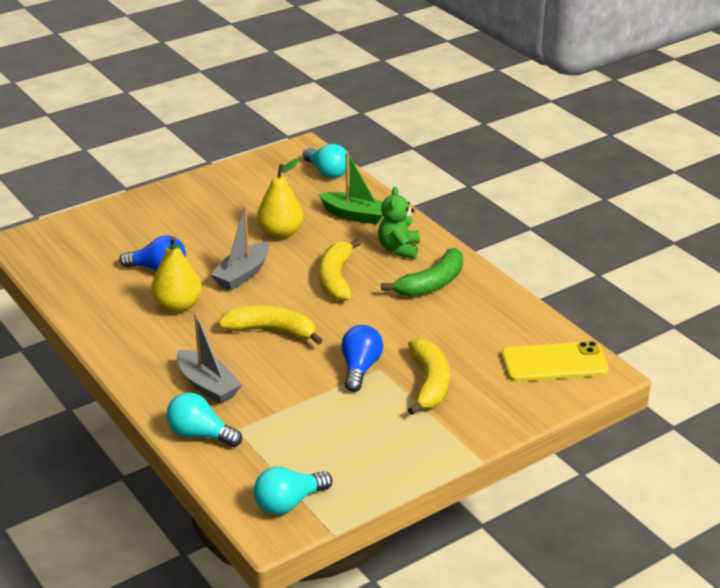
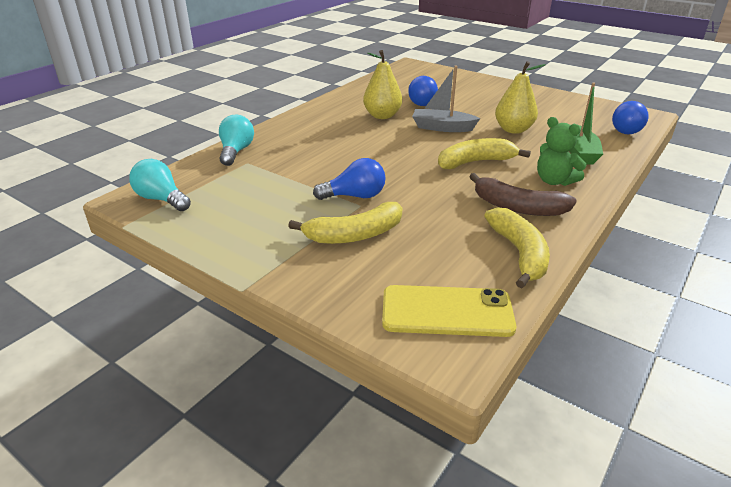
camera: 70 degrees right, 0 degrees up
(208, 385) = (295, 143): grey boat -> none
(271, 331) = (378, 151): yellow banana -> yellow banana (519, 253)
(327, 172) = (627, 130): turquoise light bulb -> blue light bulb
(399, 249) = (554, 181): green teddy bear -> green teddy bear turned 120 degrees counterclockwise
(431, 283) = (518, 207): green banana -> brown banana
(554, 362) = (447, 311): yellow phone -> yellow phone turned 60 degrees counterclockwise

